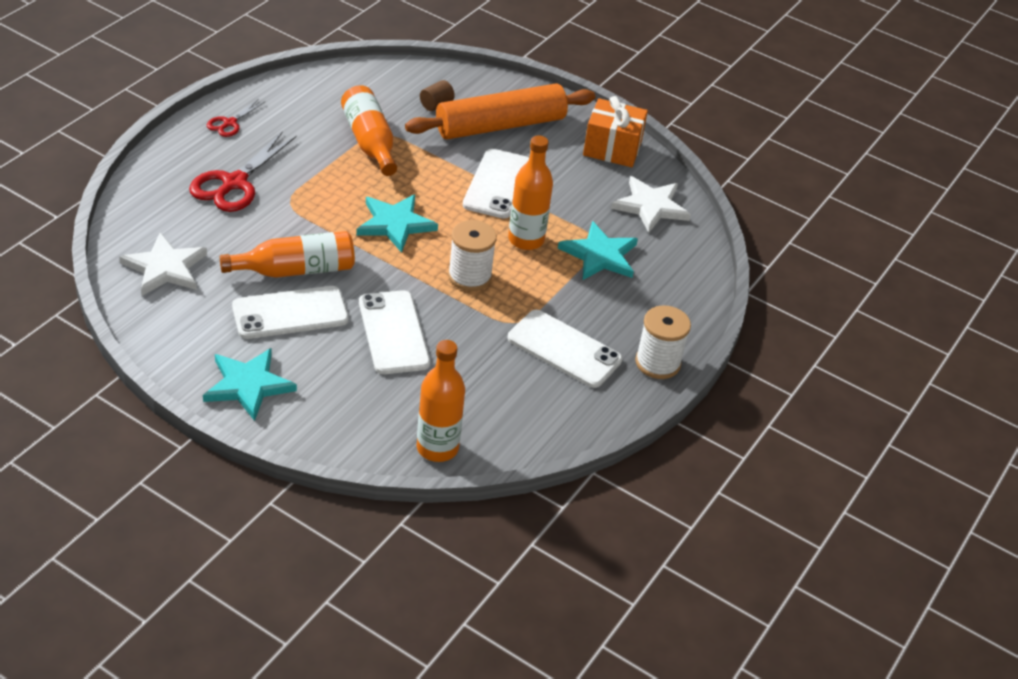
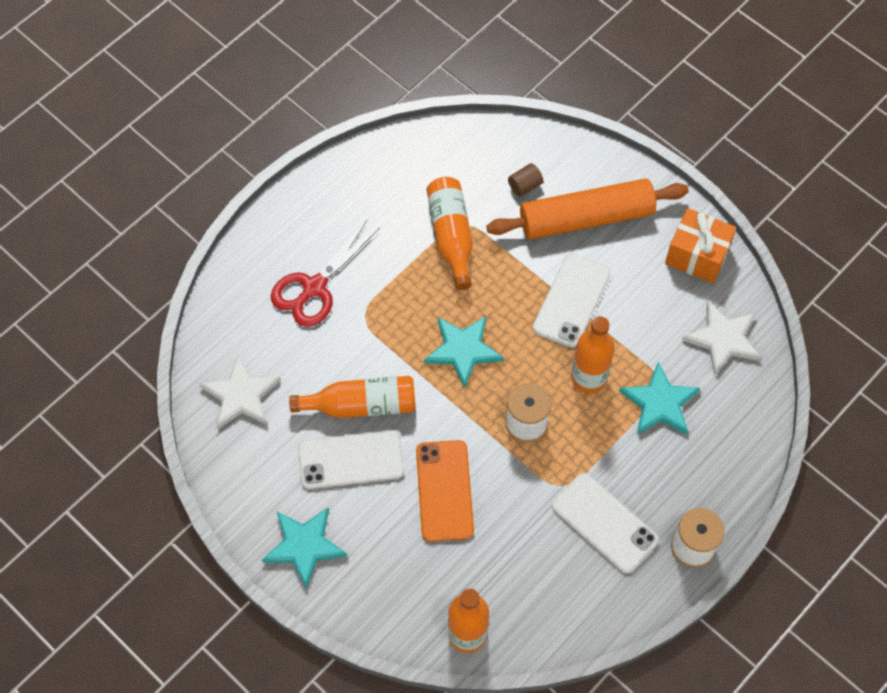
camera: 15 degrees right, 20 degrees up
(229, 123) = (317, 205): red scissors -> none
(393, 332) = (444, 491): white phone -> orange phone

